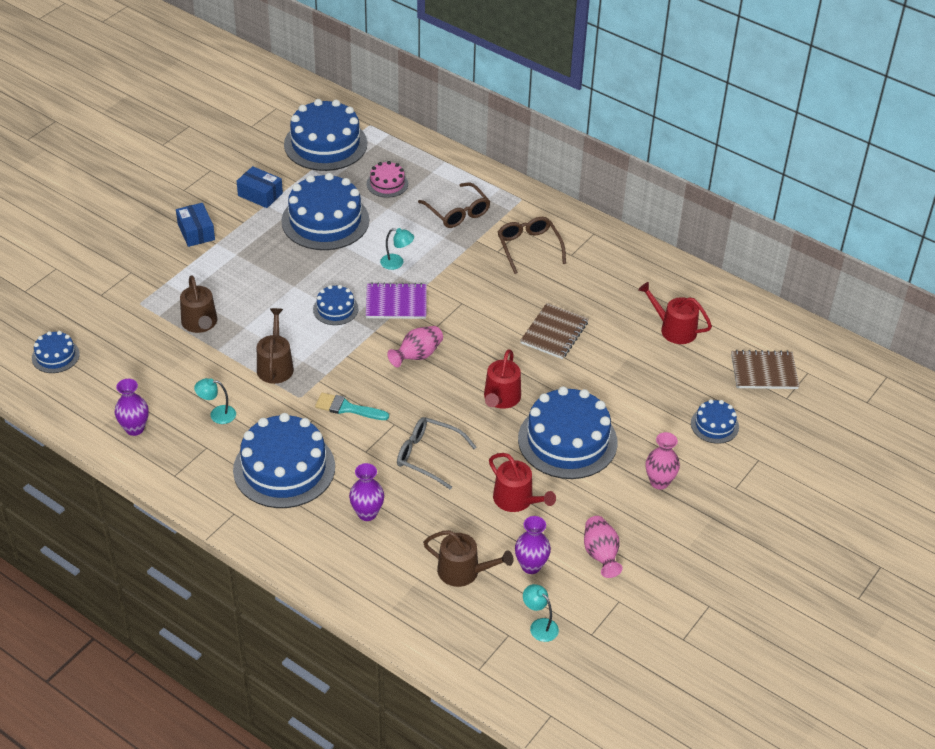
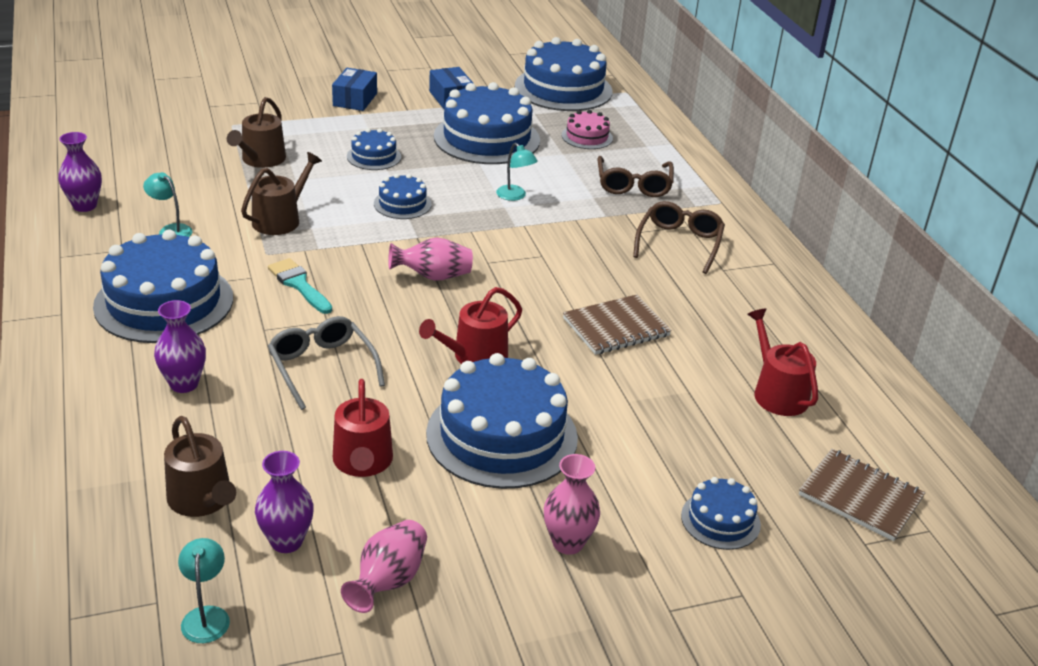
camera: 35 degrees right, 10 degrees down
(55, 356) = (106, 128): blue cake -> blue cake (374, 156)
(396, 303) = (471, 225): purple notebook -> none

